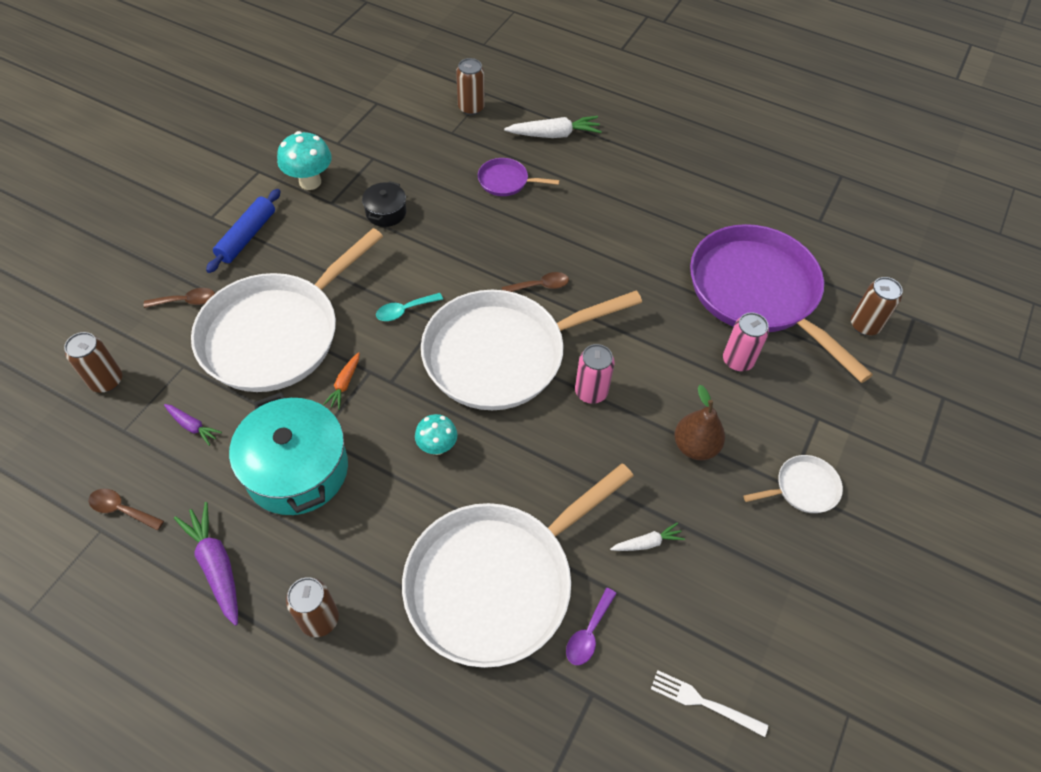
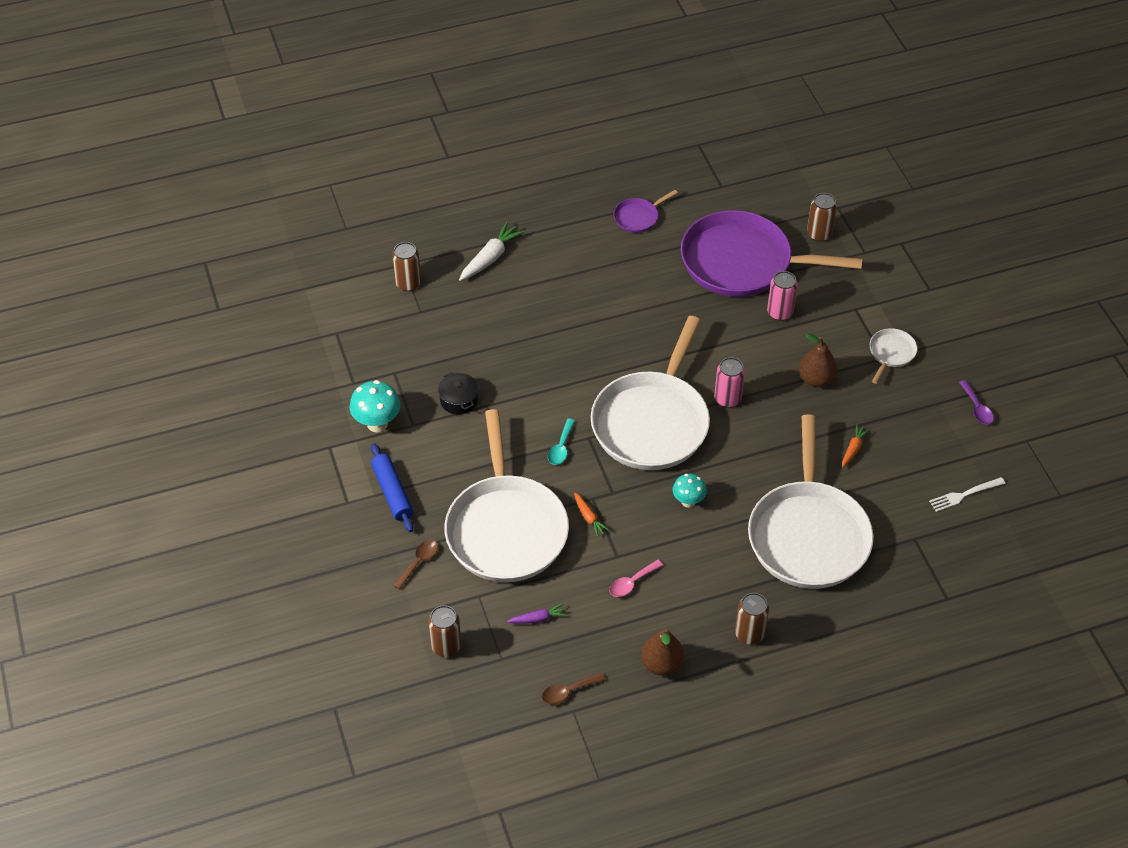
camera: 45 degrees left, 5 degrees down
(216, 566) = (661, 664): purple carrot -> brown pear
(297, 470) = (631, 583): turquoise pot -> pink spoon
(506, 181) = (505, 315): purple pan -> purple pan (638, 217)
(540, 286) = (618, 363): brown spoon -> none
(588, 633) = (880, 515): purple spoon -> purple spoon (977, 408)
(647, 543) = (853, 449): white carrot -> orange carrot

